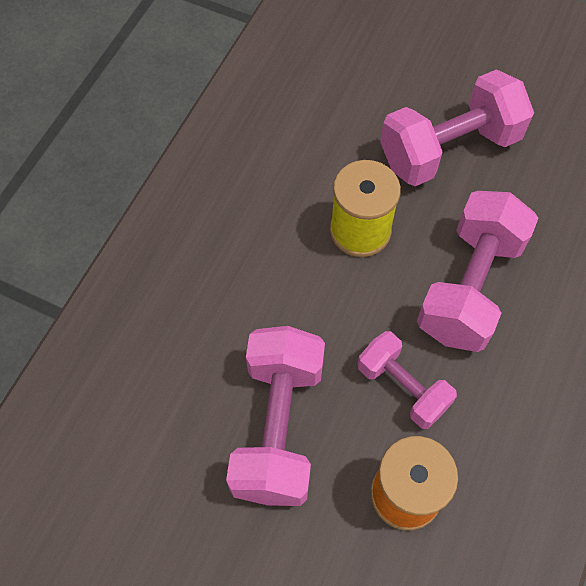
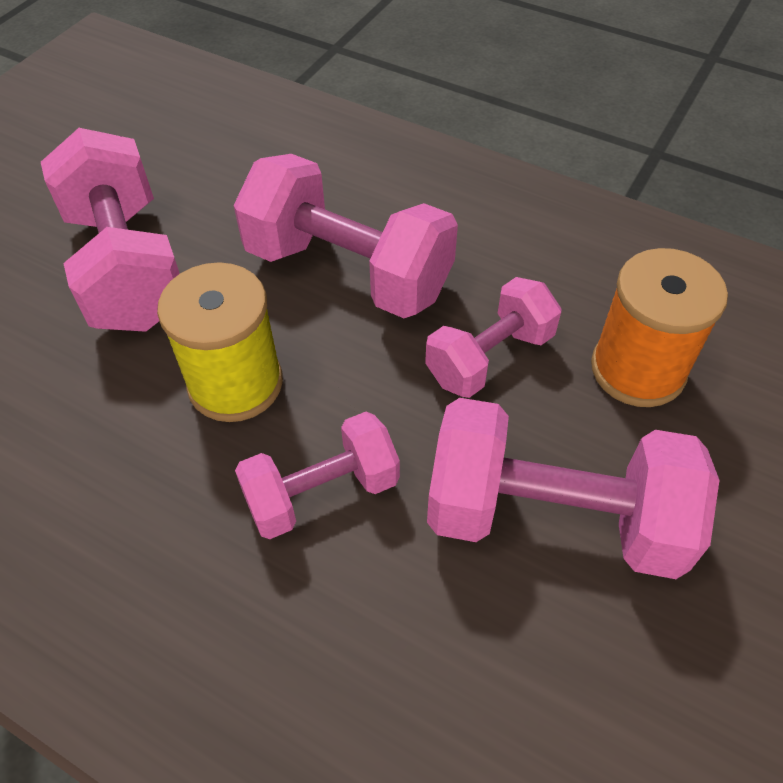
camera: 85 degrees left, 10 degrees down
(285, 290) = (322, 493): none -> pink dumbbell

